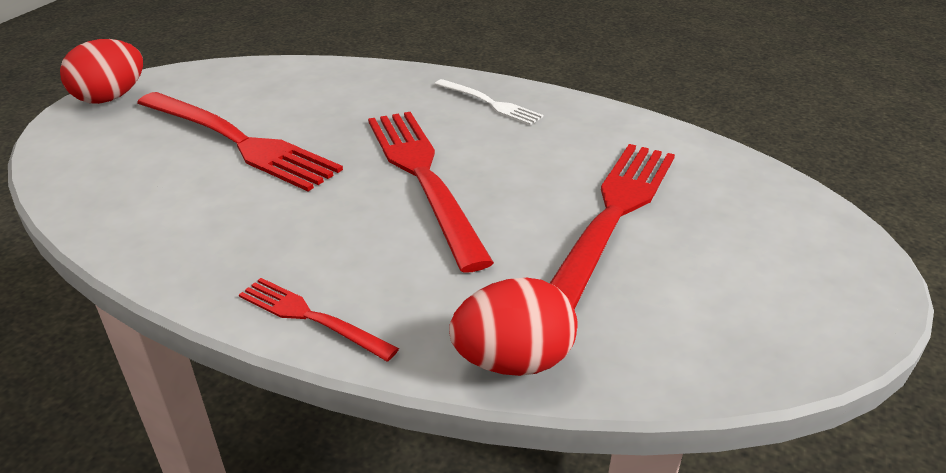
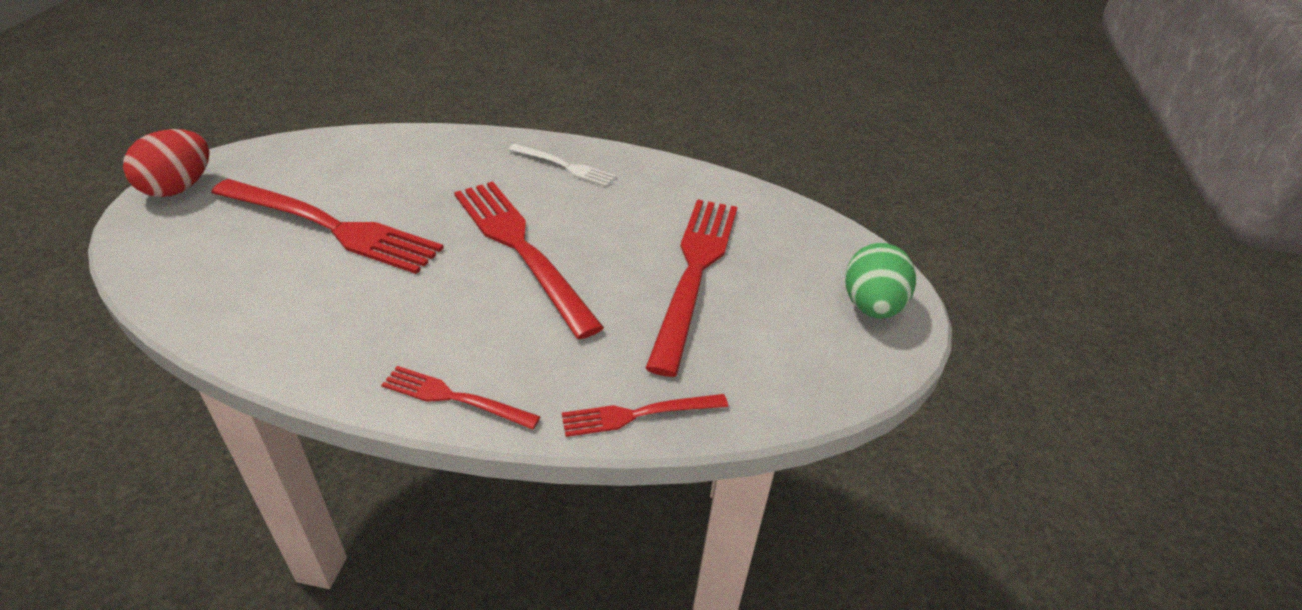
camera: 15 degrees left, 5 degrees up
(513, 361) = (638, 414): red egg -> red fork
(827, 274) = (871, 306): none -> green egg

